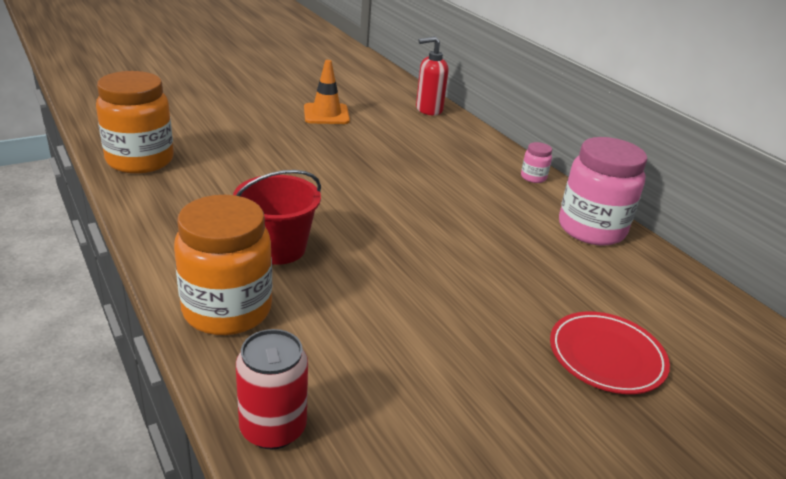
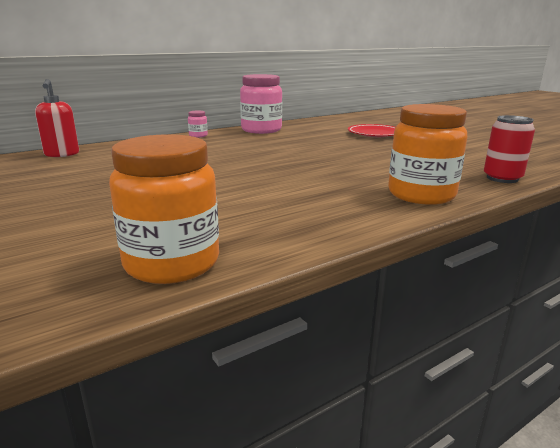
camera: 90 degrees left, 10 degrees down
(277, 248) = (332, 187): red bucket -> none
(326, 114) = (53, 185): orange traffic cone -> none

